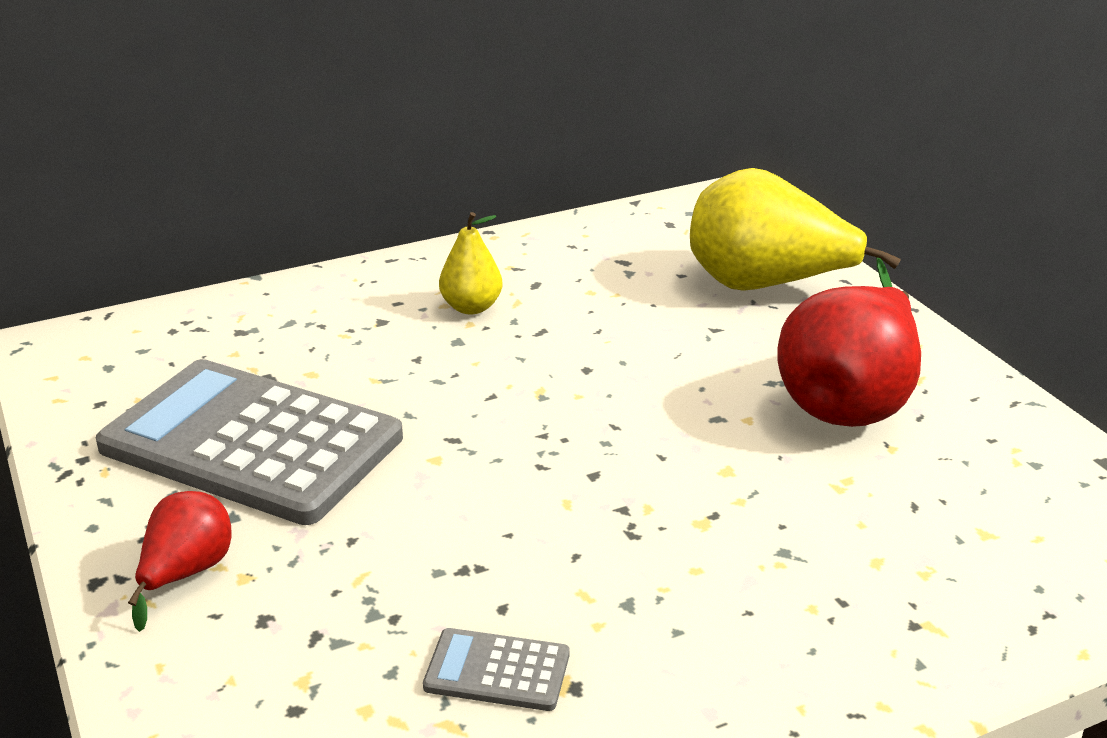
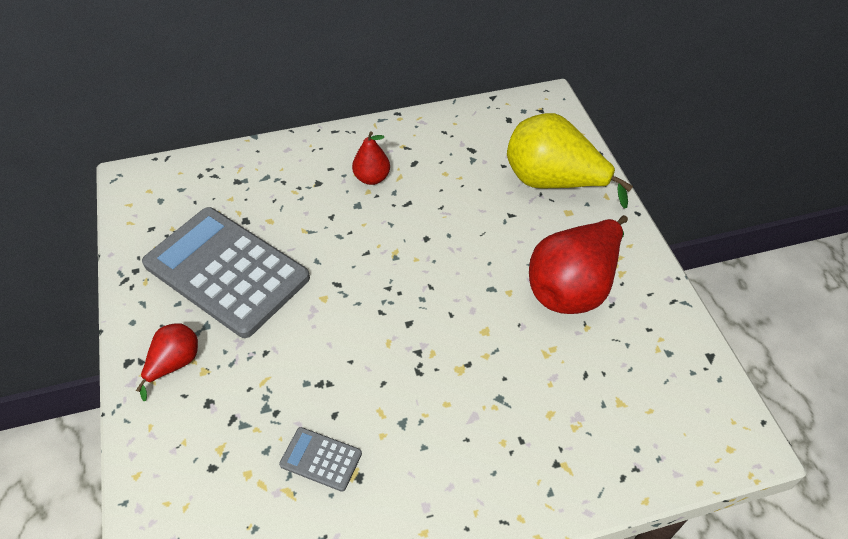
camera: 10 degrees right, 20 degrees up
(471, 307) = (372, 178): yellow pear -> red pear

